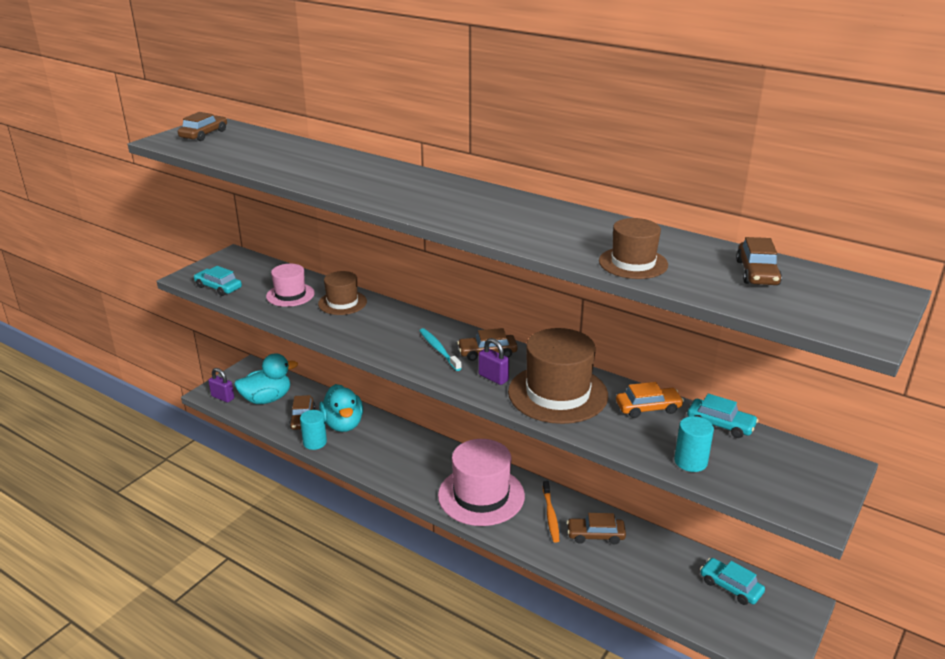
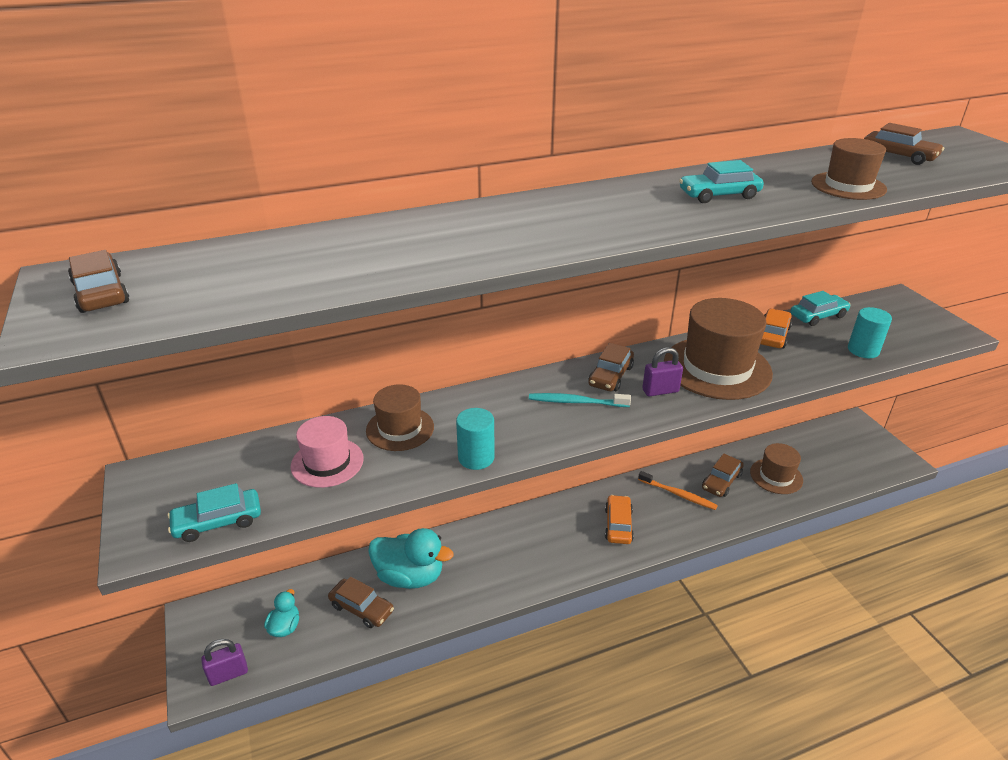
camera: 55 degrees left, 5 degrees up
(267, 399) = (285, 627): turquoise duck -> turquoise duck, size x0.52
(315, 442) = (419, 617): turquoise cylinder -> turquoise cylinder (476, 458)
(481, 495) = (618, 525): pink hat -> orange car
(642, 568) = (776, 476): none -> brown hat
(730, 586) = (821, 444): turquoise car -> turquoise car (719, 195)

